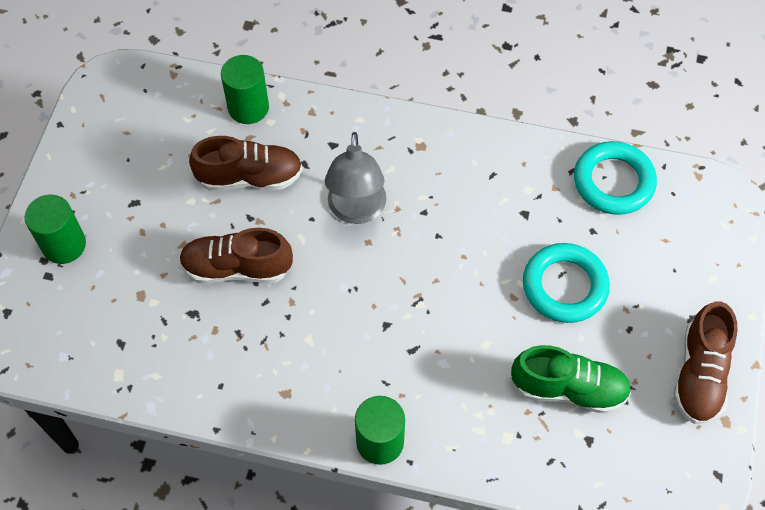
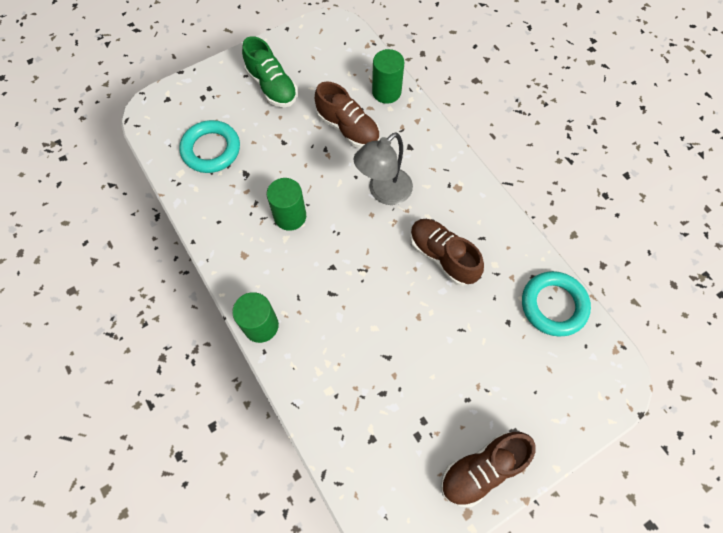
camera: 45 degrees right, 5 degrees up
(64, 245) = (225, 88): green cylinder -> green cylinder (290, 216)
(237, 268) = (291, 169): brown shoe -> brown shoe (442, 256)
(564, 286) = (455, 338): turquoise ring -> turquoise ring (211, 149)
(568, 389) = (393, 398): green shoe -> green shoe (272, 86)

